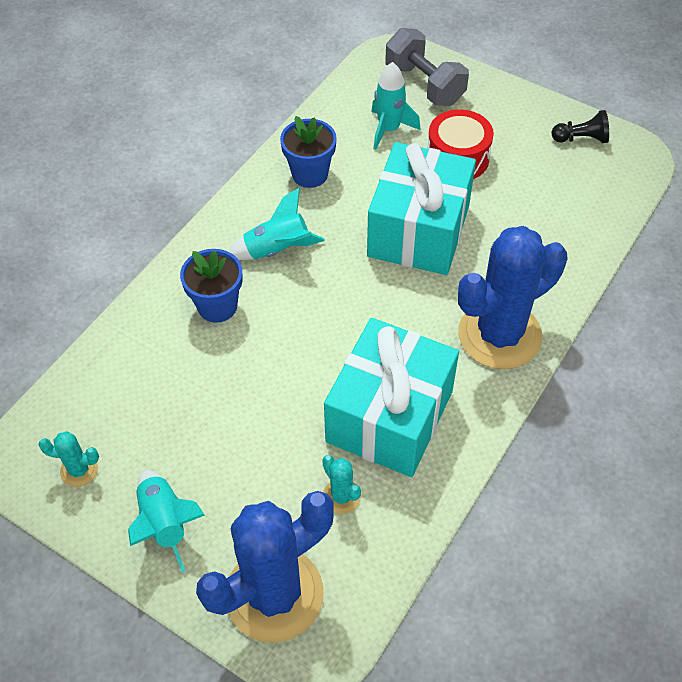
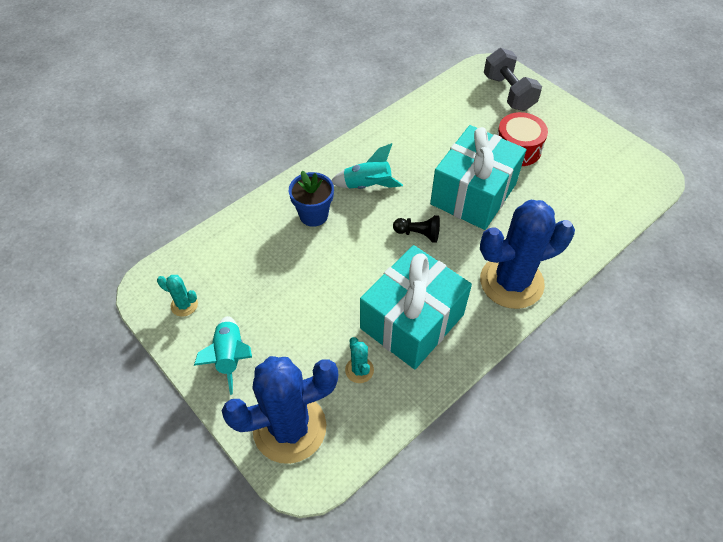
camera: 15 degrees right, 0 degrees up
(310, 174) = (406, 138): blue flower pot -> none
(389, 129) = (473, 119): turquoise rocket -> none
(581, 139) = (615, 154): black pawn -> black pawn (418, 234)

